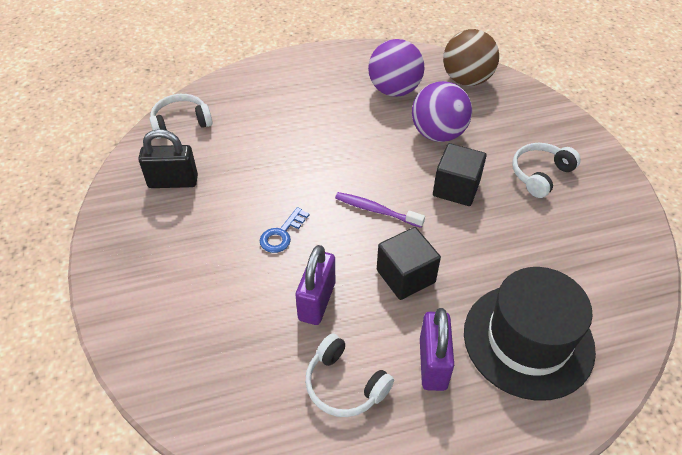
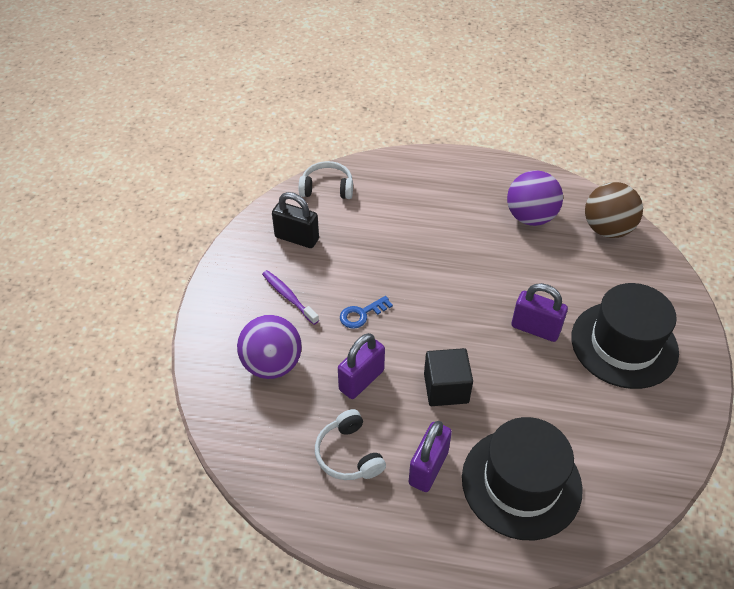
camera: 25 degrees right, 0 degrees up
(376, 210) = (452, 322): purple toothbrush -> purple toothbrush (288, 297)
(438, 134) = (548, 272): purple ball -> purple ball (272, 364)
(456, 188) = (535, 329): black cube -> purple padlock
(540, 174) = (624, 344): white headphones -> black hat

